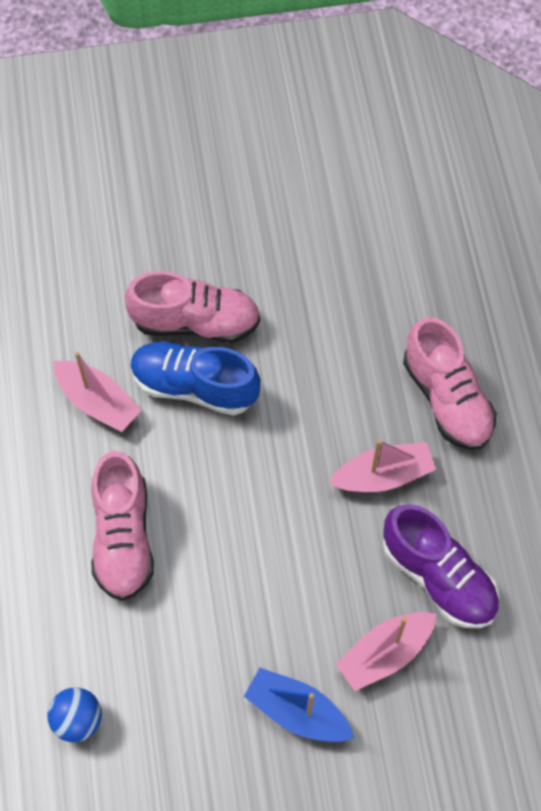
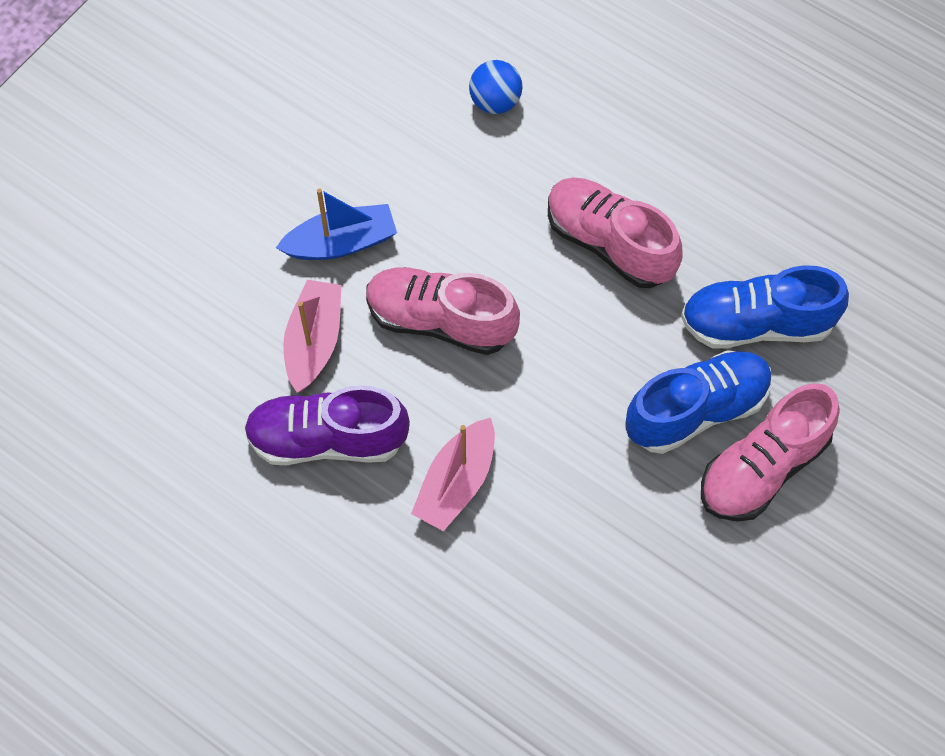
camera: 135 degrees right, 0 degrees up
(98, 402) = (756, 324): pink boat -> blue shoe
(446, 398) = (470, 607): pink shoe -> pink shoe (440, 321)

